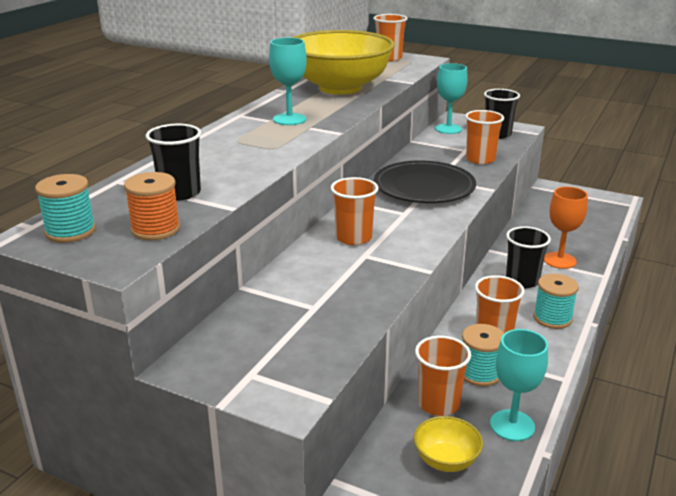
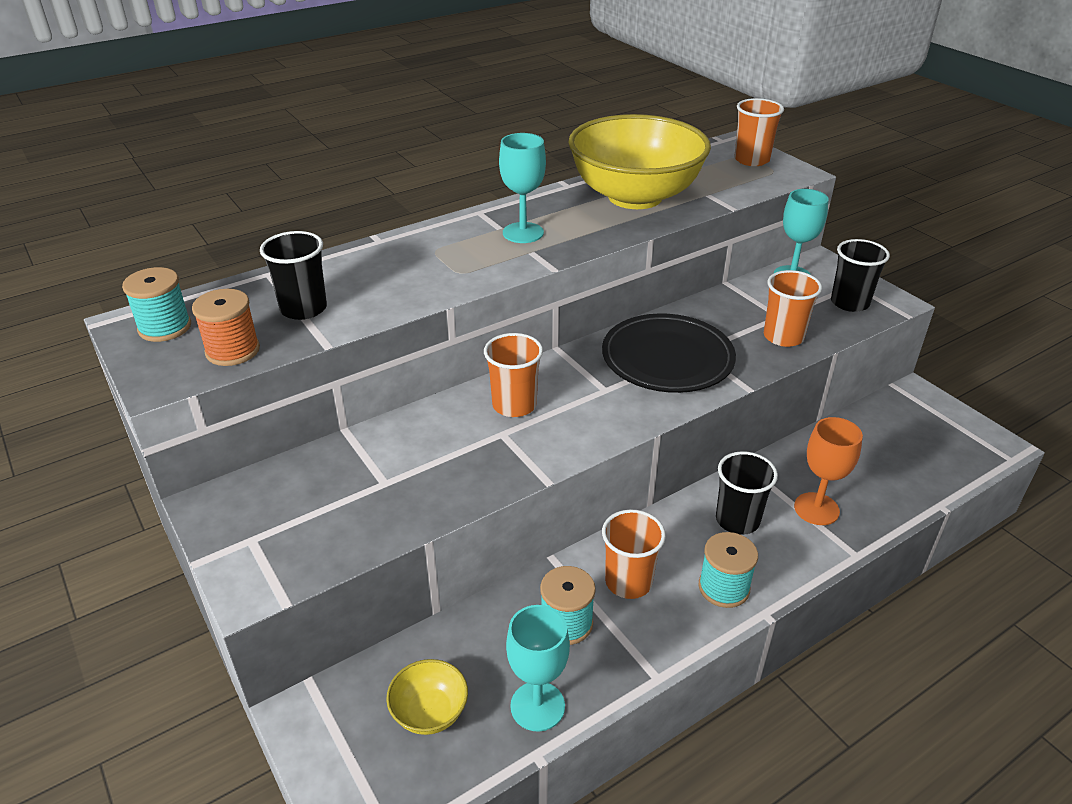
camera: 30 degrees right, 10 degrees up
(438, 403) = (486, 640): orange cup -> none

